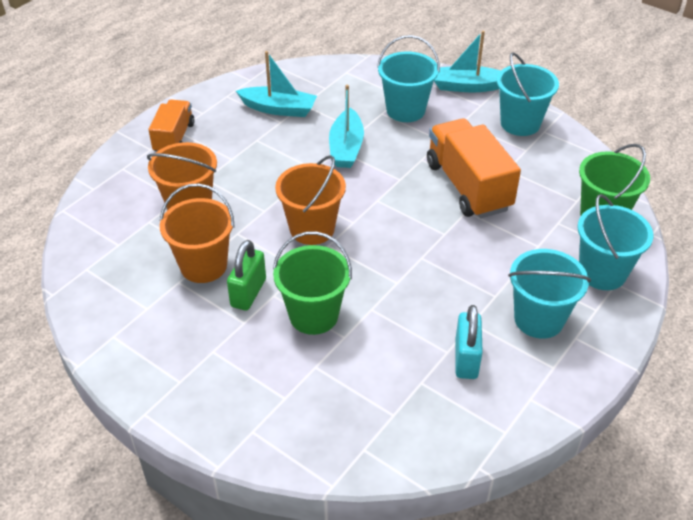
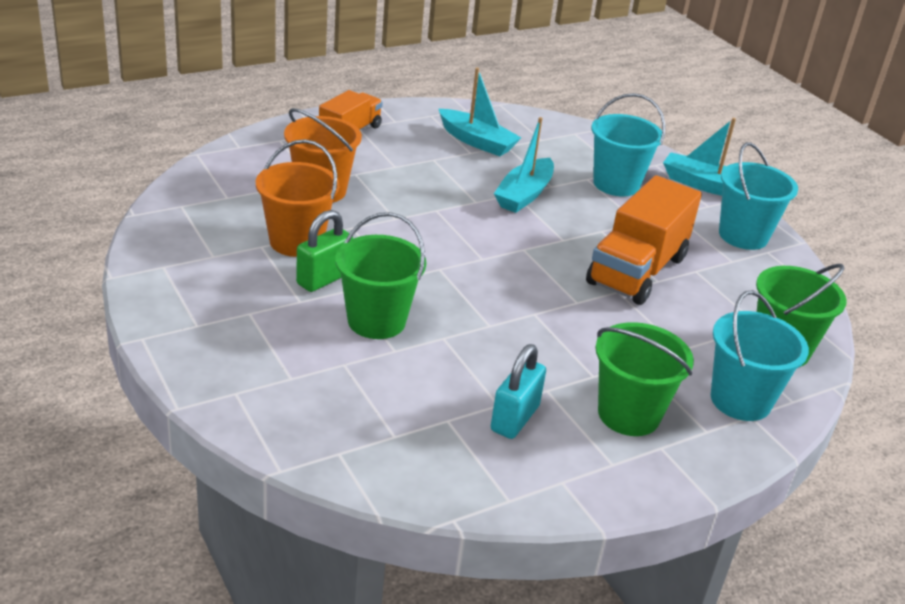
camera: 20 degrees right, 10 degrees down
(312, 229) = (433, 249): orange bucket -> none
(468, 186) = (637, 270): orange truck -> orange truck turned 150 degrees counterclockwise
(539, 319) = (628, 414): turquoise bucket -> green bucket

